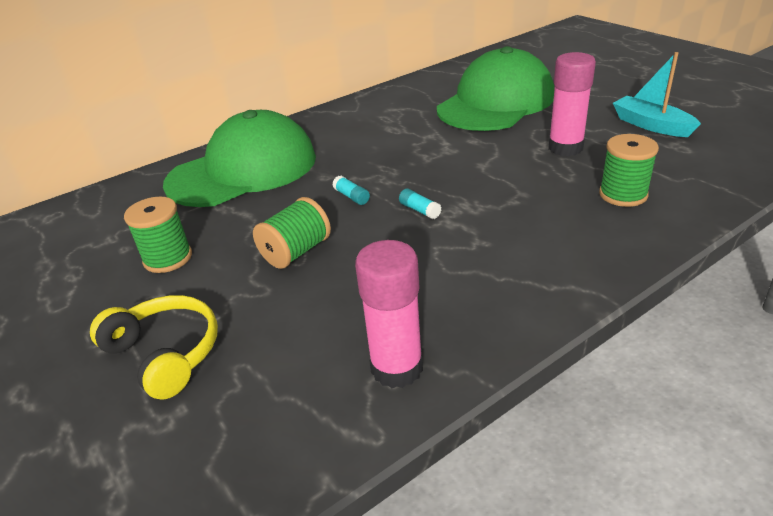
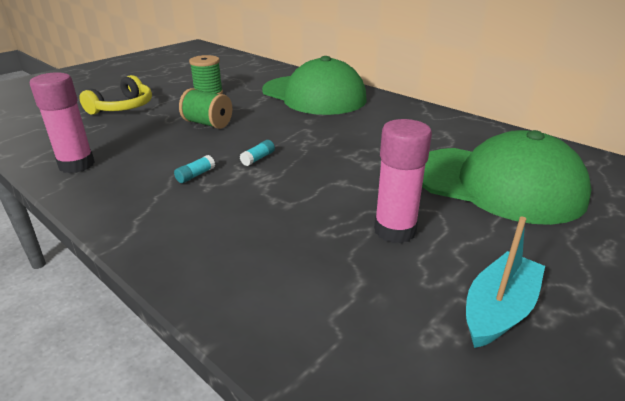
camera: 75 degrees right, 5 degrees down
(351, 197) = (278, 132): turquoise glue stick -> turquoise glue stick (195, 175)
(623, 194) = (288, 268): green spool -> none

